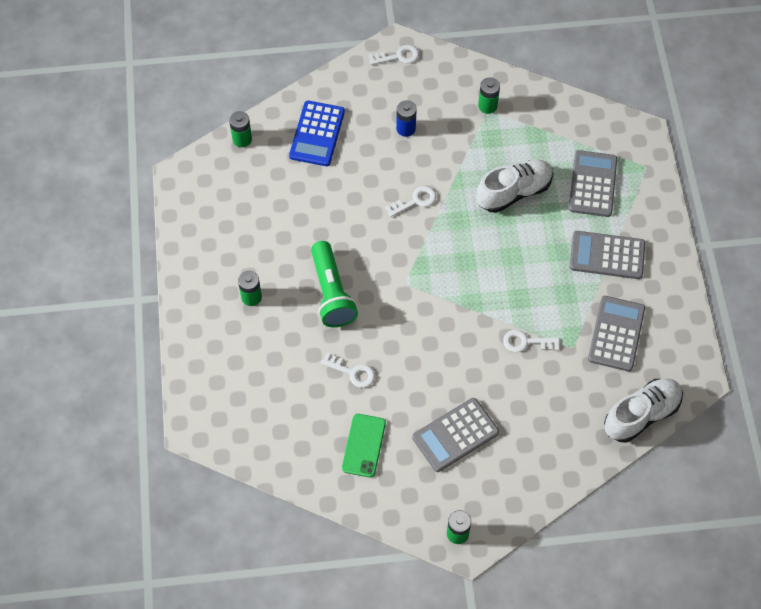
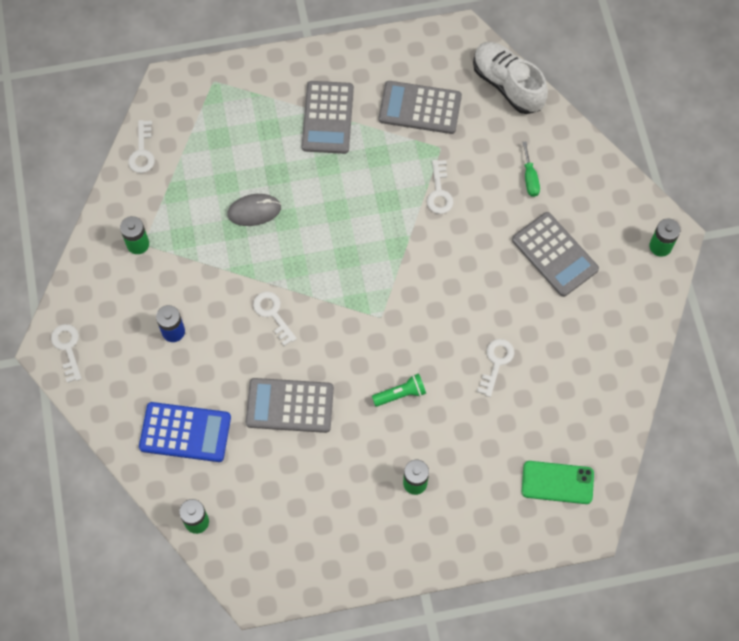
camera: 95 degrees left, 5 degrees up
(331, 293) = (400, 394): green flashlight -> green flashlight, size x0.52
(363, 445) = (580, 344): green phone -> green phone (557, 482)
(514, 192) = (254, 211): white shoe -> grey mouse
(537, 423) = (530, 178): none -> green screwdriver
(576, 111) = (142, 152): none -> white key
(592, 184) = (239, 133): grey calculator -> grey calculator (290, 406)

